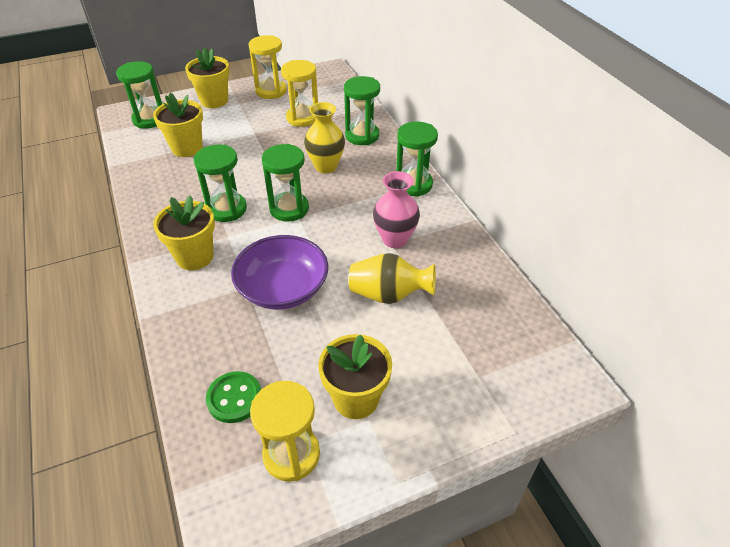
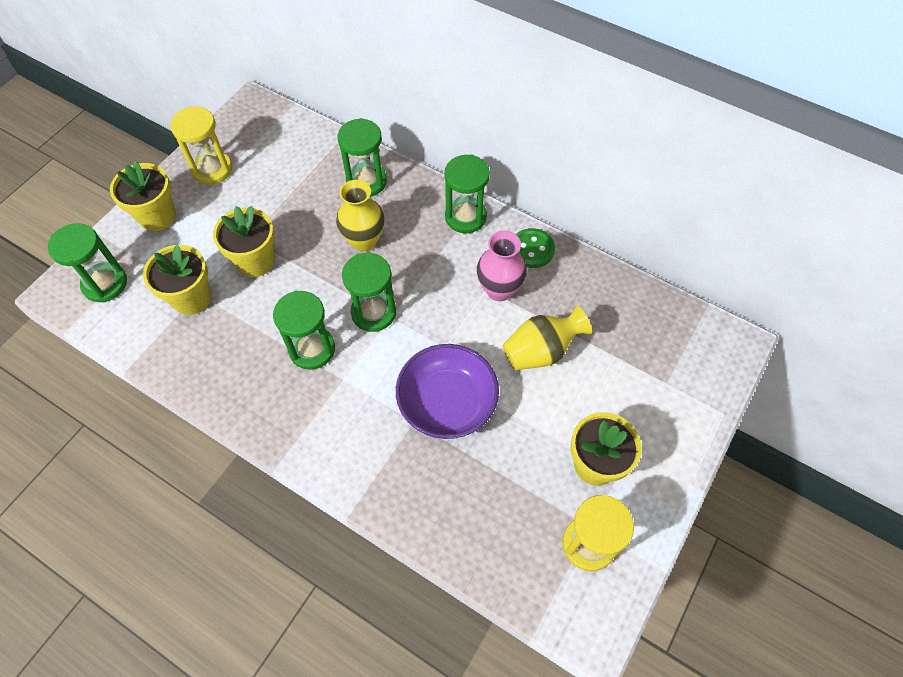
camera: 35 degrees left, 15 degrees up
(195, 257) = (333, 421): yellow flower pot -> yellow flower pot (255, 261)
(234, 398) = (502, 531): green button -> green button (532, 249)
(302, 118) = (283, 190): yellow hourglass -> none

